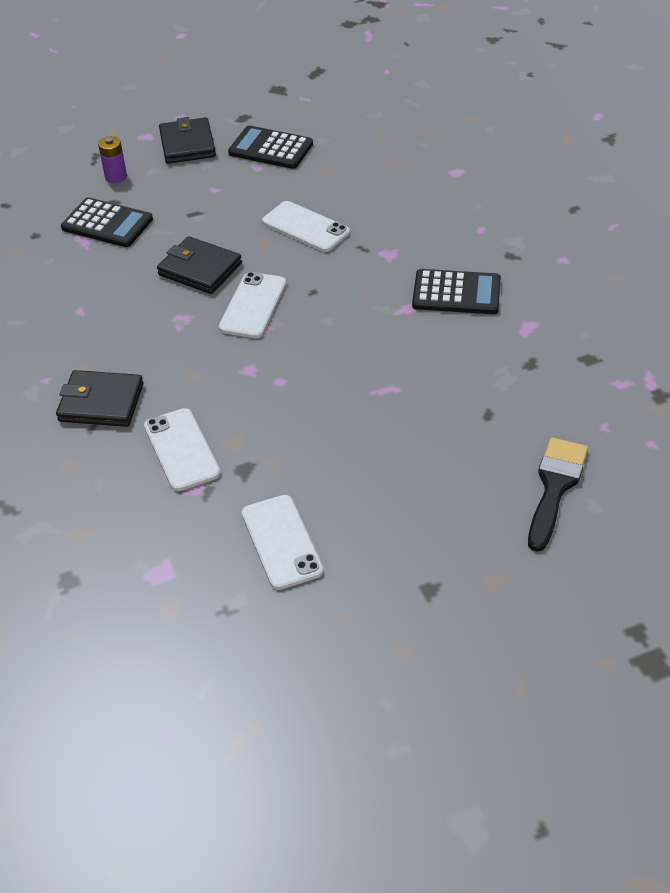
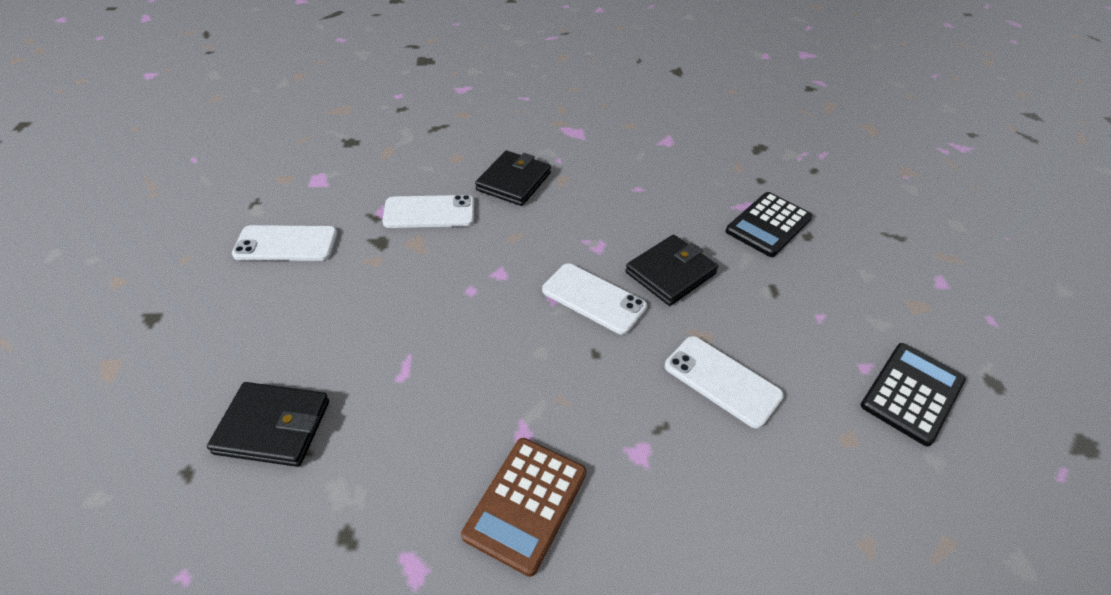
camera: 105 degrees right, 0 degrees up
(116, 177) = (855, 244): purple battery -> none
(187, 144) = (922, 313): black wallet -> black wallet (273, 427)
(305, 227) = (722, 381): white phone -> white phone turned 75 degrees clockwise
(456, 293) = (526, 503): black calculator -> brown calculator
(555, 487) = (153, 470): black brush -> none

